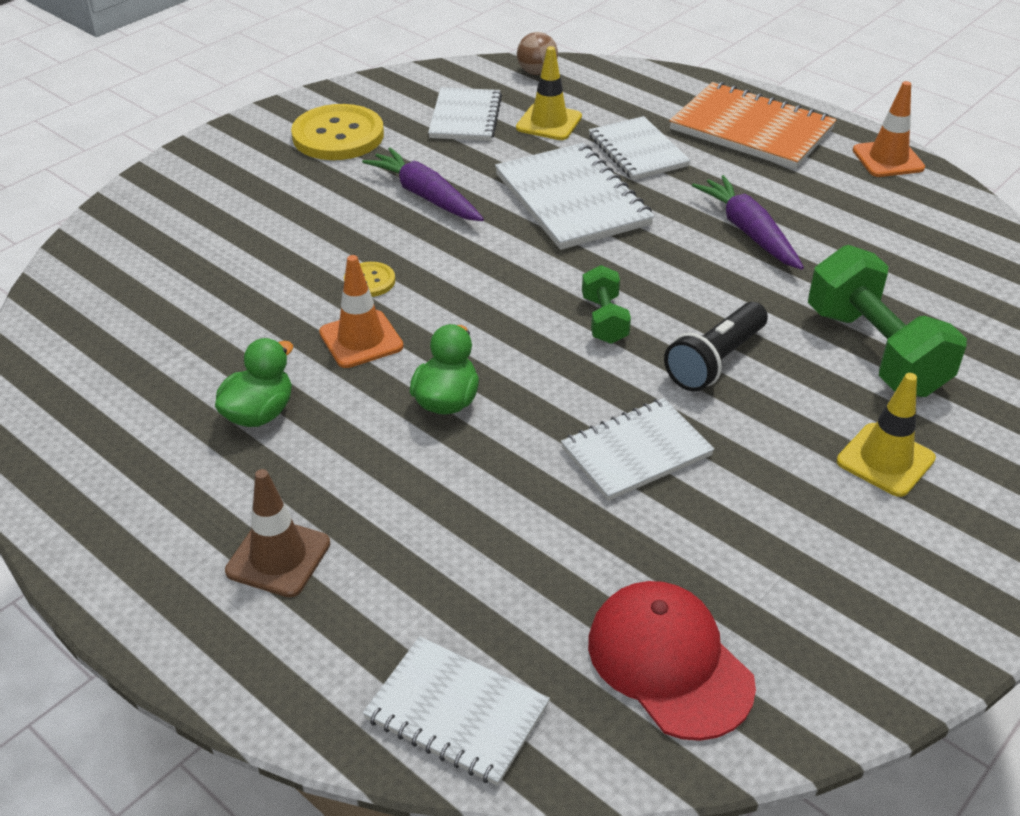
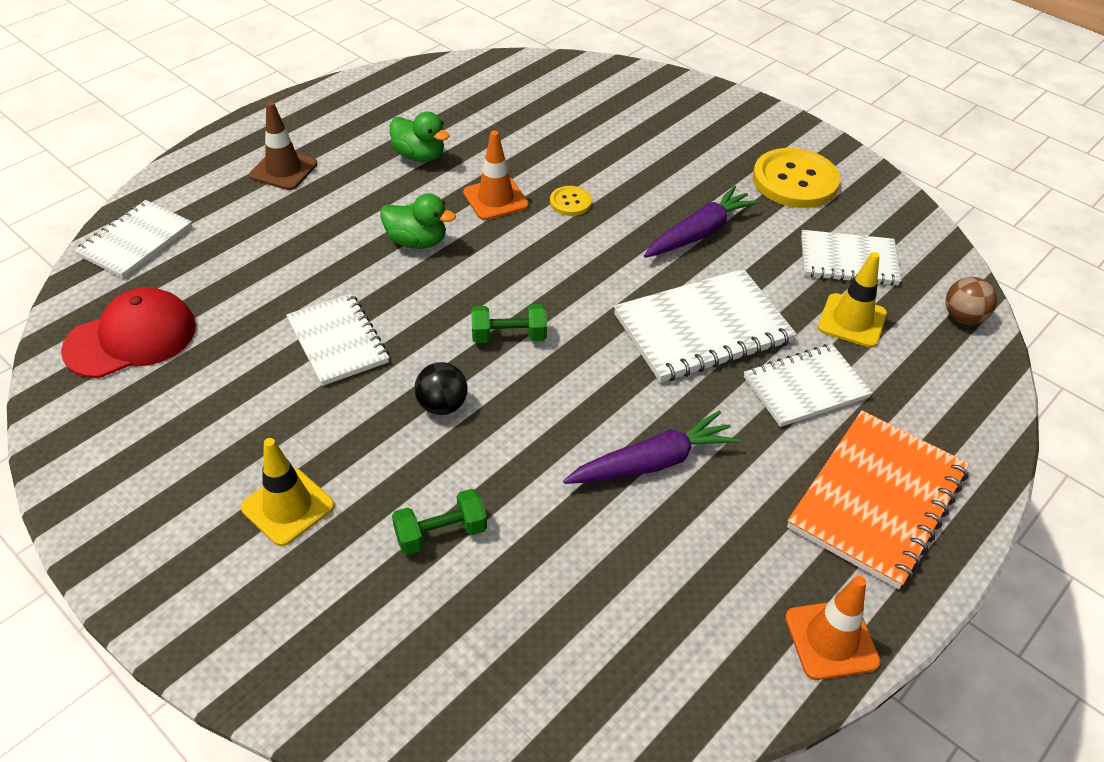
camera: 90 degrees right, 5 degrees up
(715, 361) = (442, 405): black flashlight -> black ball
(874, 351) = (441, 533): green dumbbell -> green dumbbell, size x0.52

